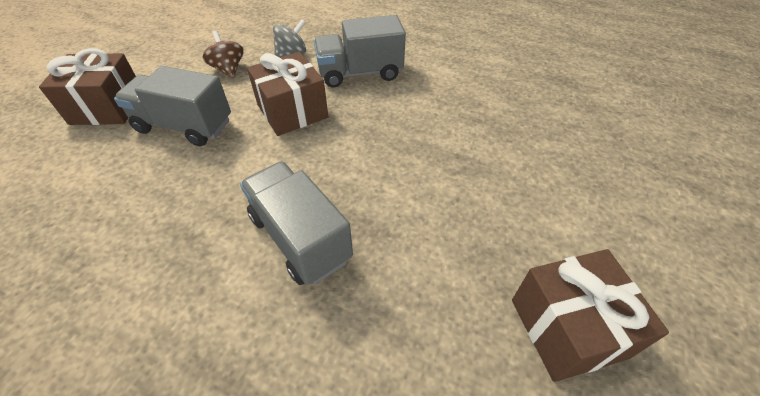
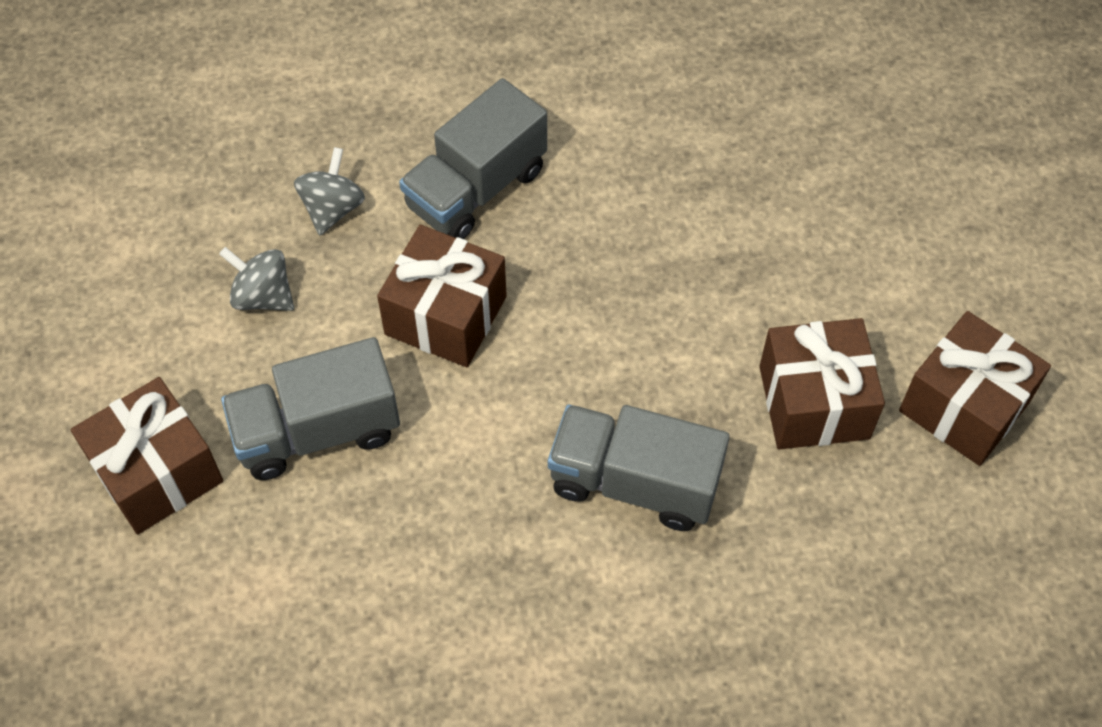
camera: 35 degrees left, 10 degrees up
(228, 69) = (263, 296): brown spinning top -> grey spinning top
(453, 259) = (814, 402): none -> brown gift

